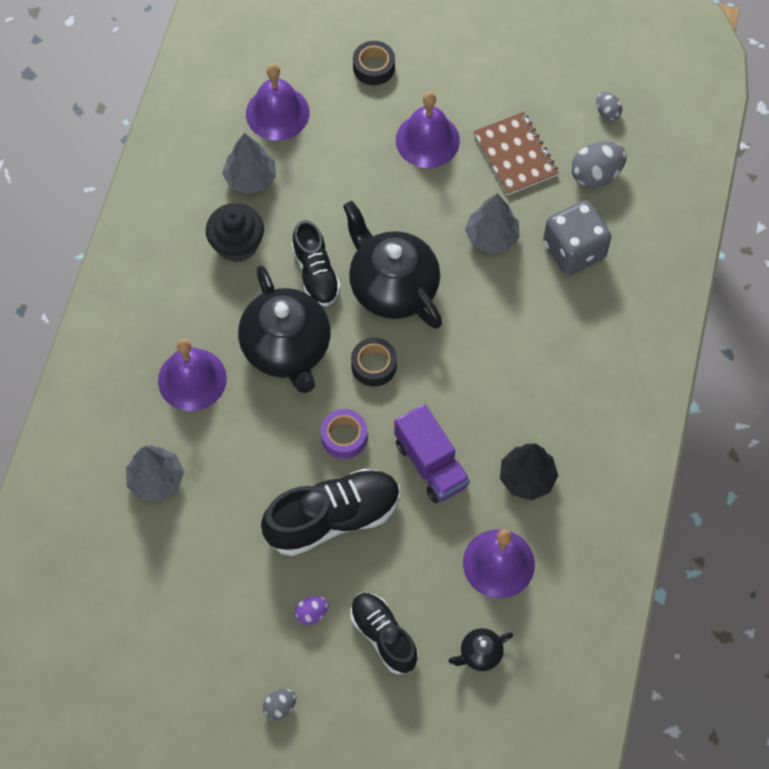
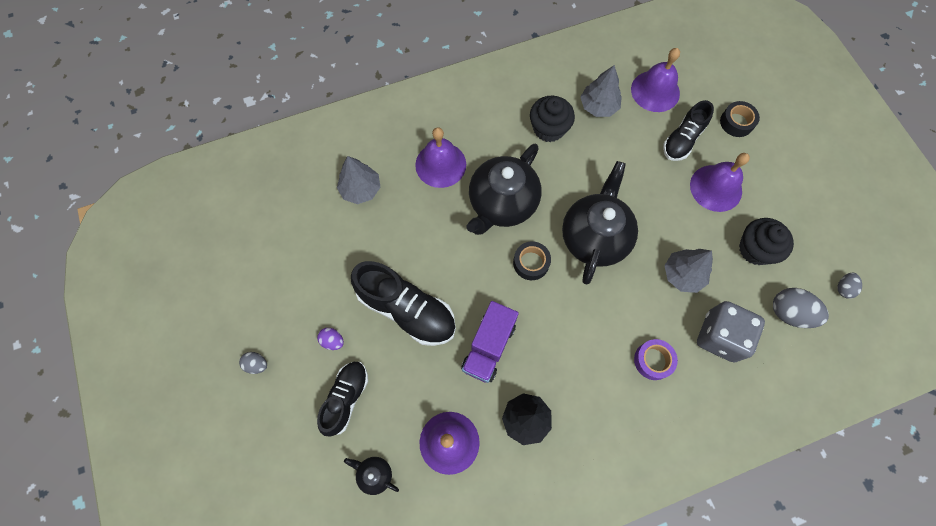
camera: 55 degrees right, 5 degrees up
(316, 273) = (566, 185): black shoe -> black shoe (682, 140)
(344, 437) = (467, 278): purple tape -> purple tape (653, 361)
(515, 155) = (755, 249): brown notebook -> black cupcake

